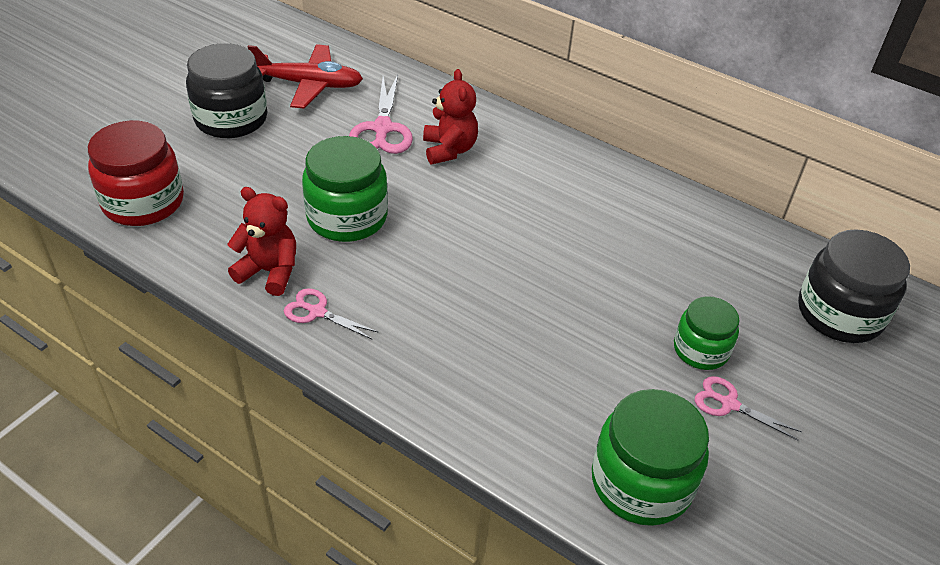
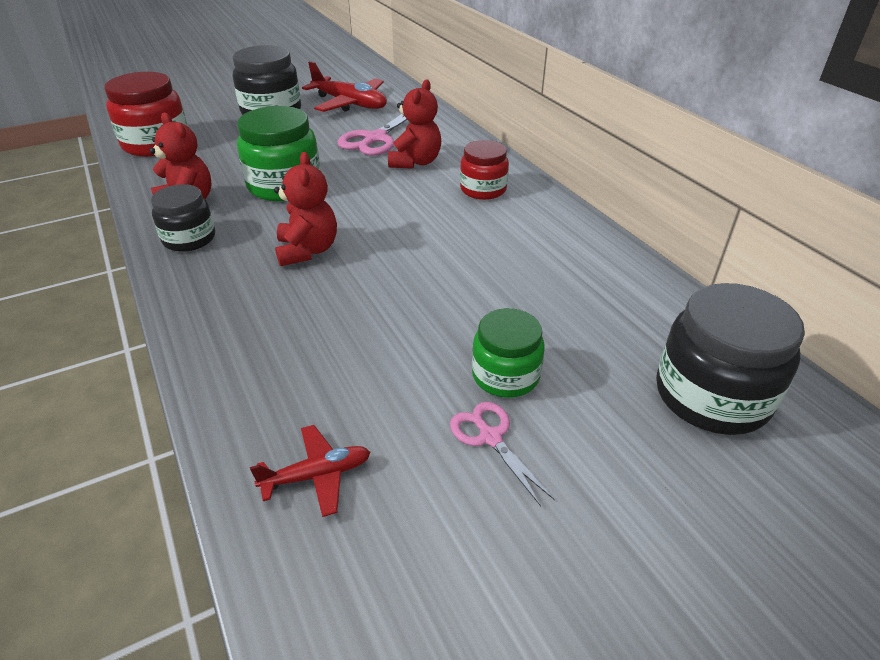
camera: 30 degrees right, 5 degrees down
(317, 312) = (189, 239): pink scissors -> black jar
(444, 287) = (307, 251): none -> red teddy bear
(538, 166) = (483, 189): none -> red jar
(641, 482) = (317, 475): green jar -> red plane

